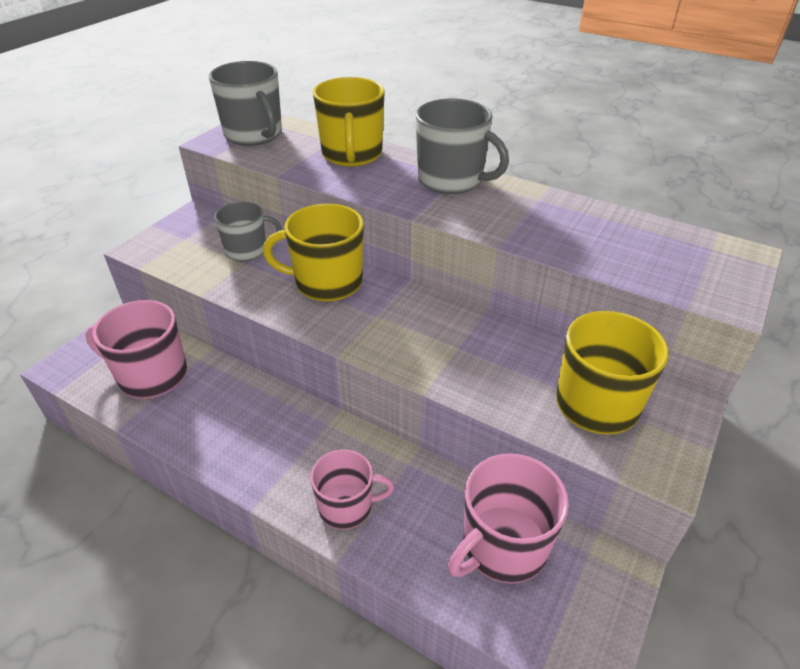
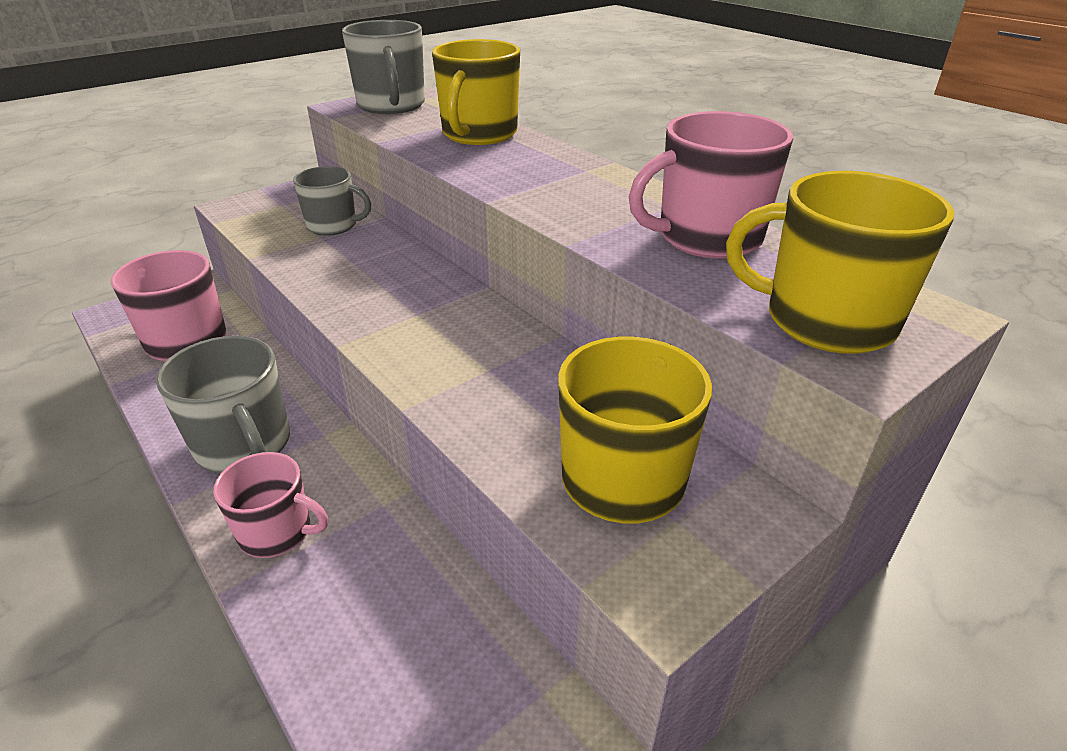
camera: 20 degrees right, 5 degrees down
(327, 282) = (390, 271): yellow mug -> yellow mug (826, 321)
(452, 180) = (574, 172): grey mug -> grey mug (244, 445)
(503, 546) = (430, 643): pink mug -> pink mug (707, 238)

